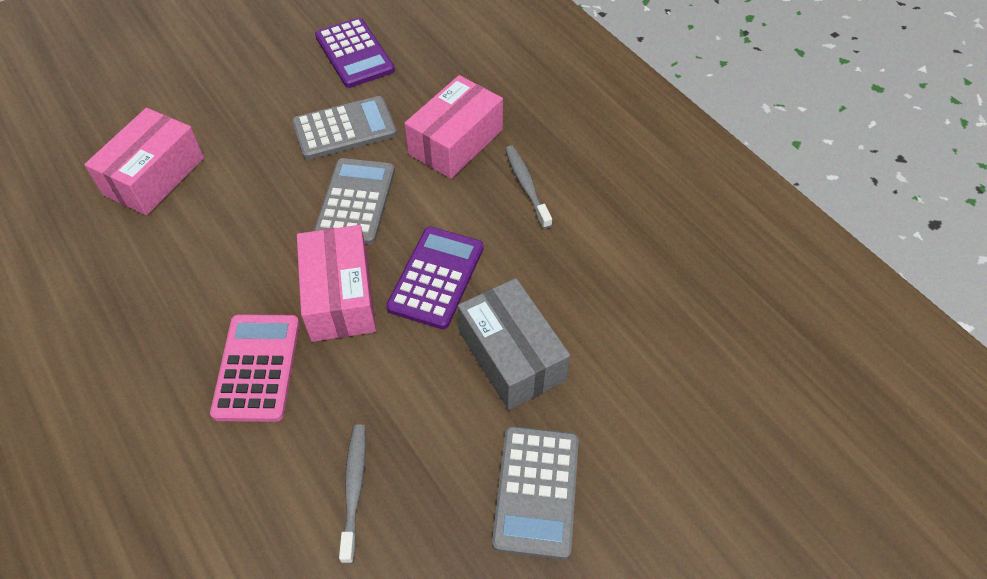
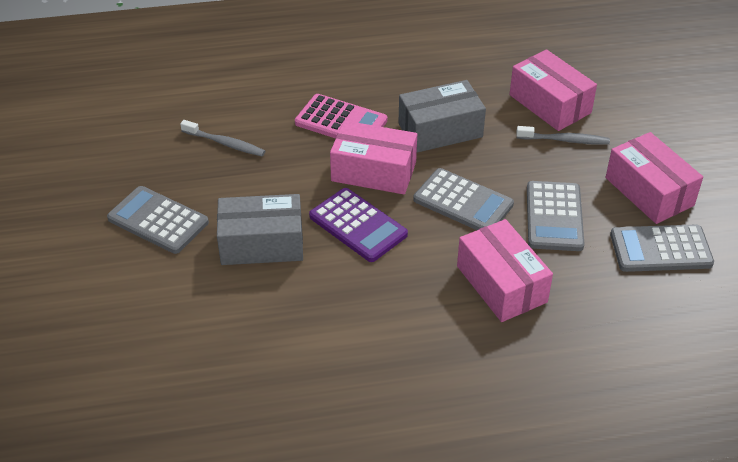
camera: 115 degrees right, 10 degrees down
(238, 259) = (440, 130): none -> grey box
(277, 74) = (649, 191): none -> pink box
(354, 53) = (660, 249): purple calculator -> grey calculator
(526, 186) = (420, 313): grey toothbrush -> grey toothbrush (564, 140)

